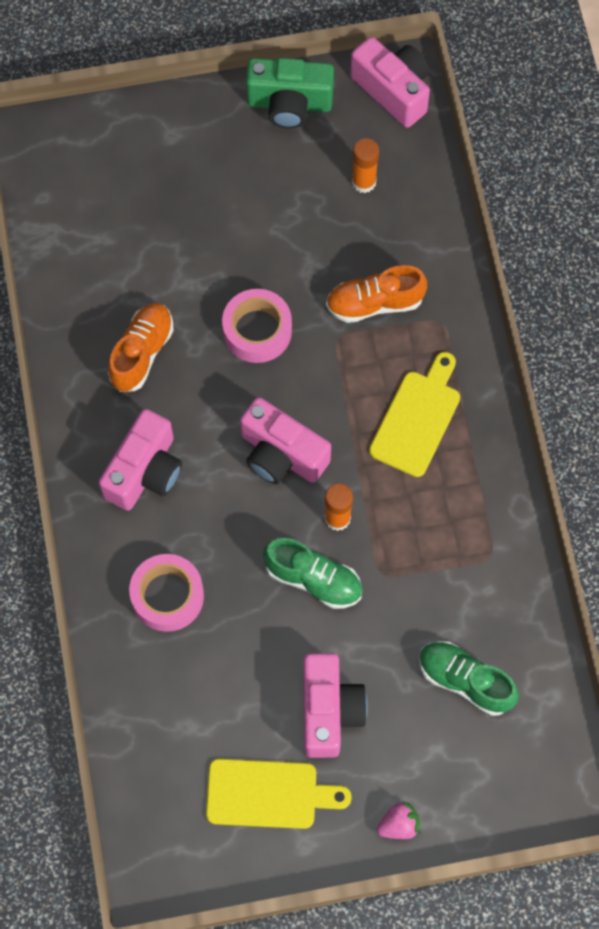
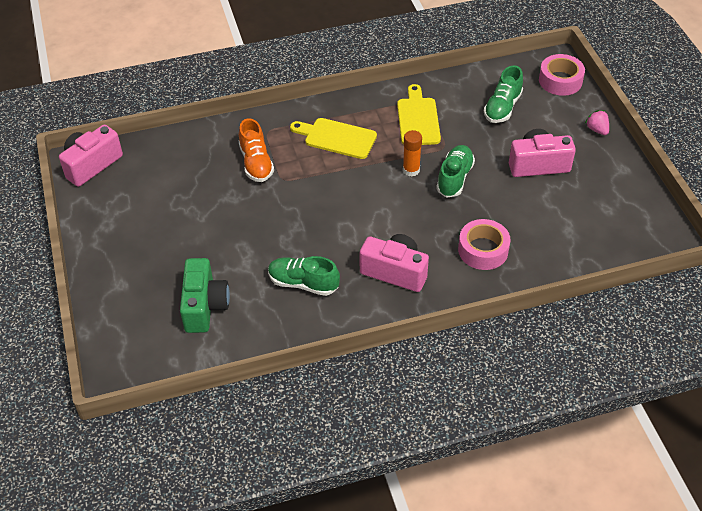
camera: 95 degrees left, 20 degrees down
(142, 353) = (303, 283): orange shoe -> green shoe
(257, 331) = (281, 221): pink tape -> pink tape (560, 81)
(268, 794) = (598, 188): yellow cutting board -> yellow cutting board (418, 119)
(281, 454) = (371, 201): pink camera -> none
(289, 103) = (98, 219): green camera -> green camera (204, 306)
(364, 182) = (164, 175): orange glue stick -> none

